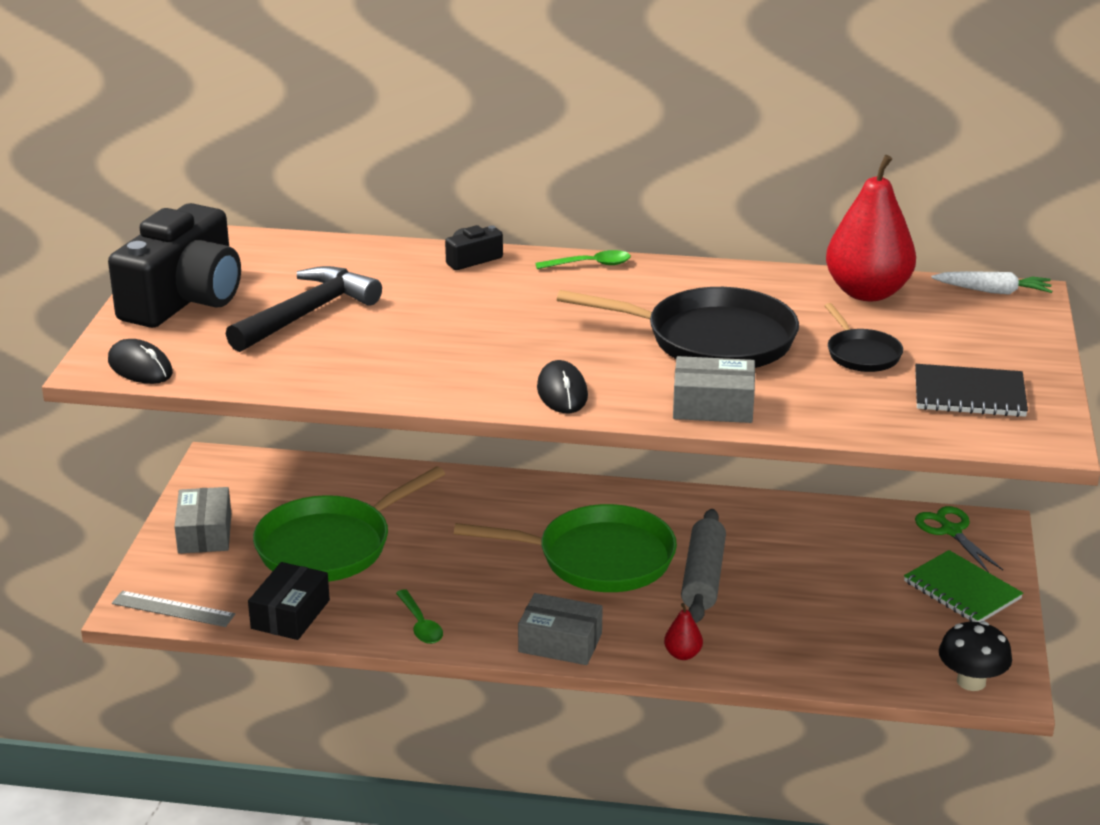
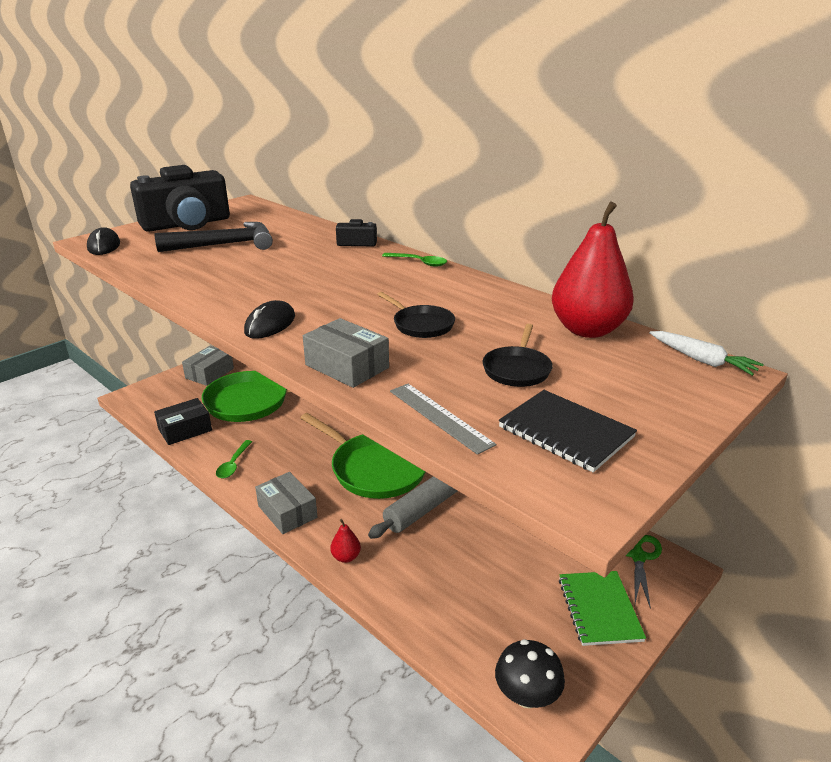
camera: 35 degrees right, 0 degrees up
(173, 609) = (143, 404): grey ruler -> grey ruler (440, 417)
(712, 340) = (421, 325): black pan -> black pan, size x0.50

